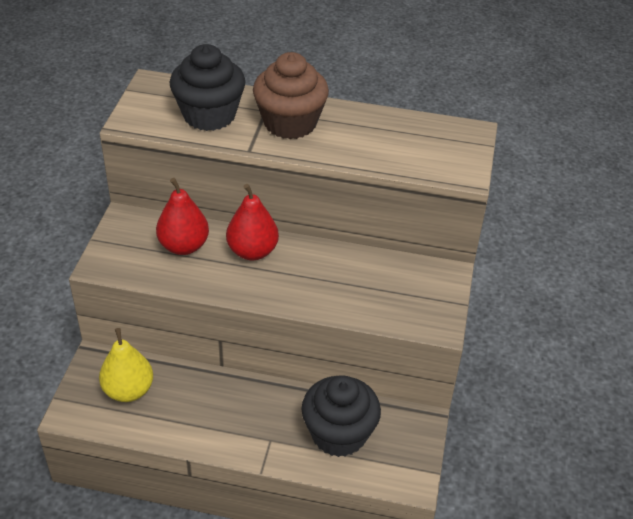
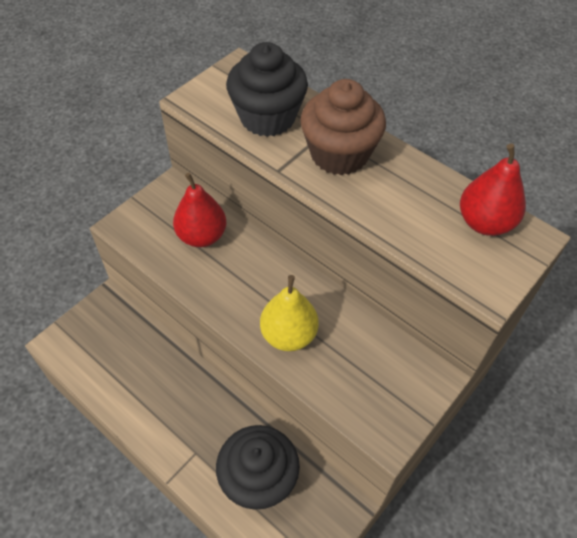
camera: 30 degrees right, 10 degrees up
(128, 390) = (113, 343): yellow pear -> yellow pear (289, 335)
(252, 251) = (258, 267): red pear -> red pear (484, 223)

